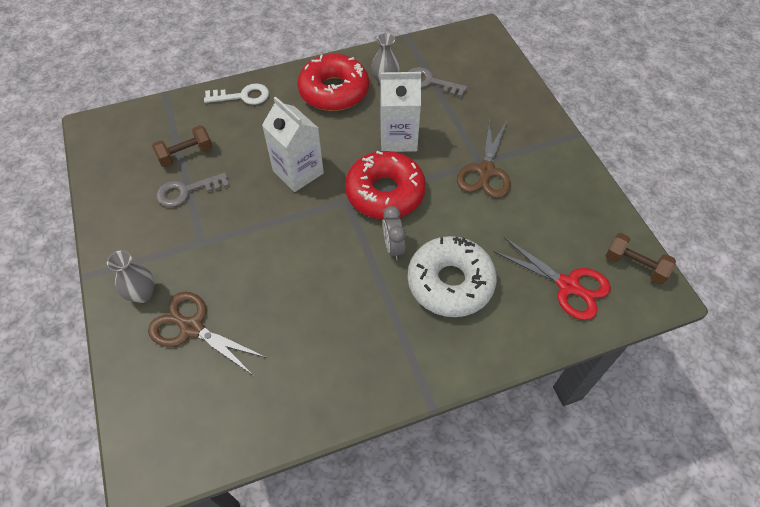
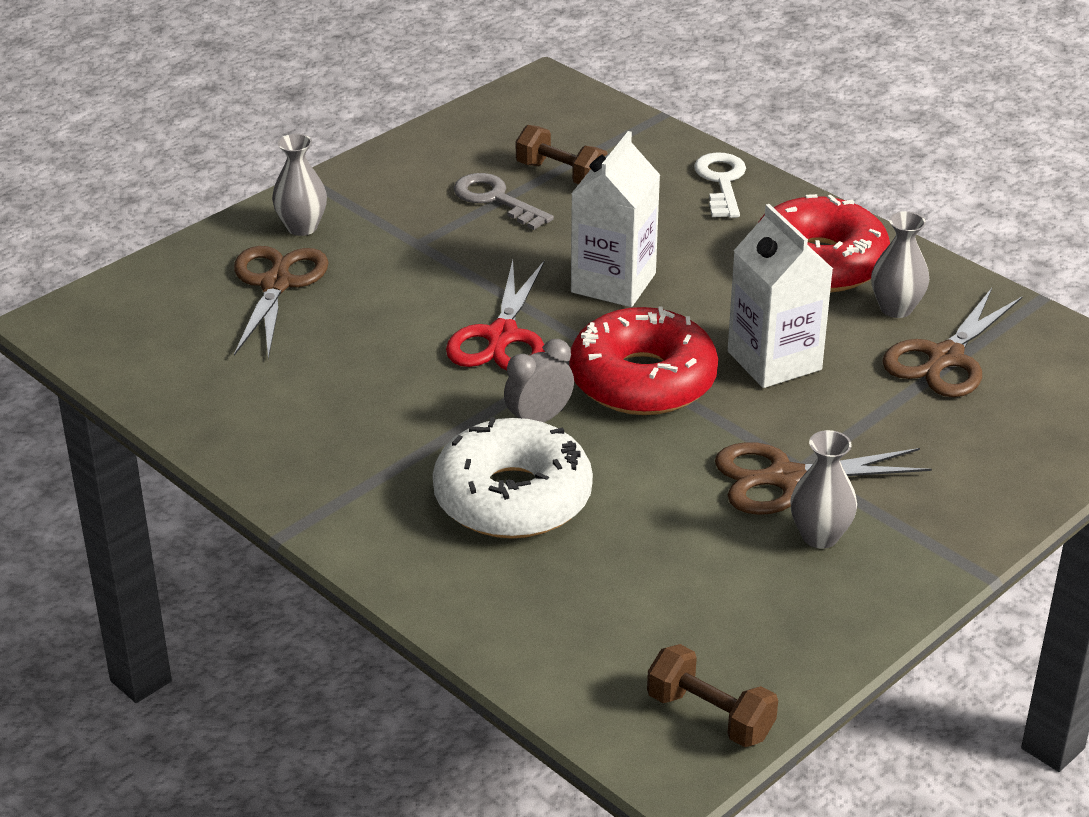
camera: 65 degrees right, 20 degrees down
(242, 96) = (721, 182): white key -> white key turned 150 degrees counterclockwise
(430, 82) = (945, 358): grey key -> brown scissors
(530, 176) = (820, 536): none -> grey vase
(568, 286) = (601, 636): red scissors -> red scissors (501, 336)
(634, 265) = (710, 716): brown dumbbell -> brown dumbbell turned 60 degrees counterclockwise

